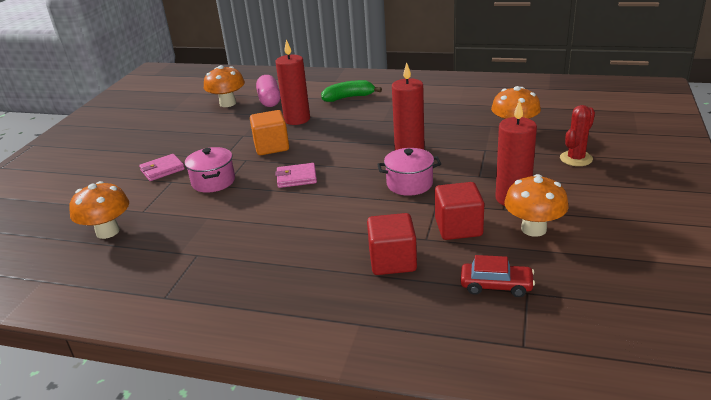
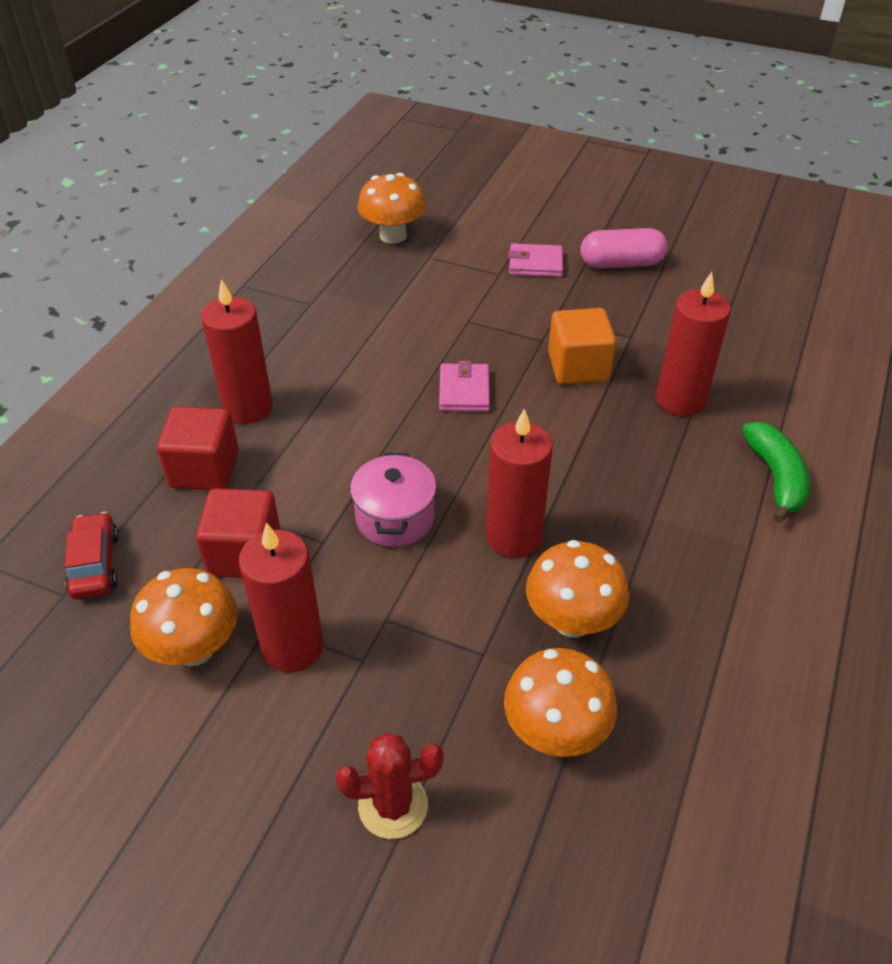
camera: 95 degrees right, 15 degrees up
(162, 170) = (535, 264): pink wallet -> pink wallet turned 60 degrees counterclockwise
(213, 181) = (483, 310): pink pot -> none
(227, 103) = (766, 317): orange mushroom -> orange mushroom (572, 620)
(269, 100) = (774, 368): pink capsule -> pink capsule (621, 264)
(325, 257) = (248, 407): none -> red candle
(496, 286) = (95, 564): red car -> red car turned 150 degrees clockwise
(576, 159) = (393, 805): red cactus -> red cactus turned 60 degrees counterclockwise

